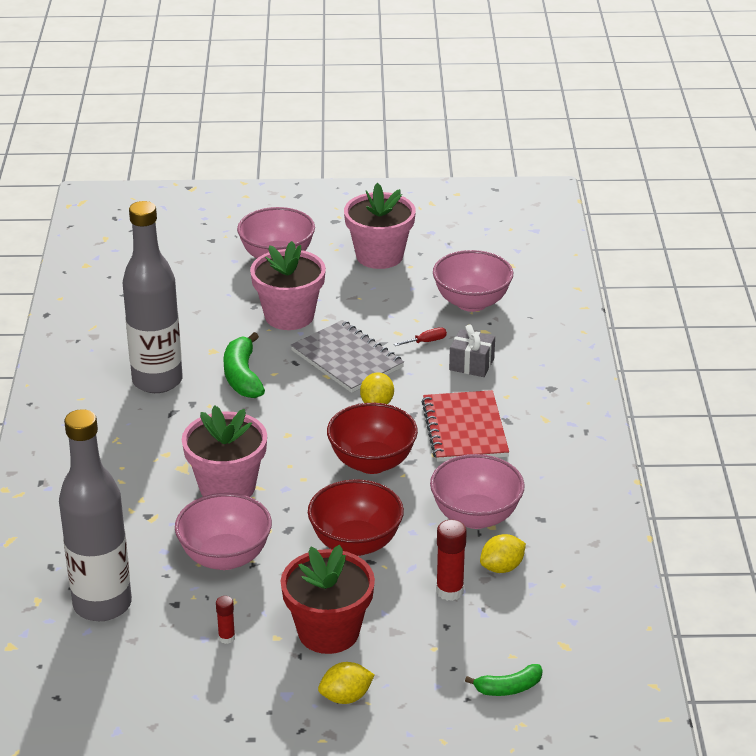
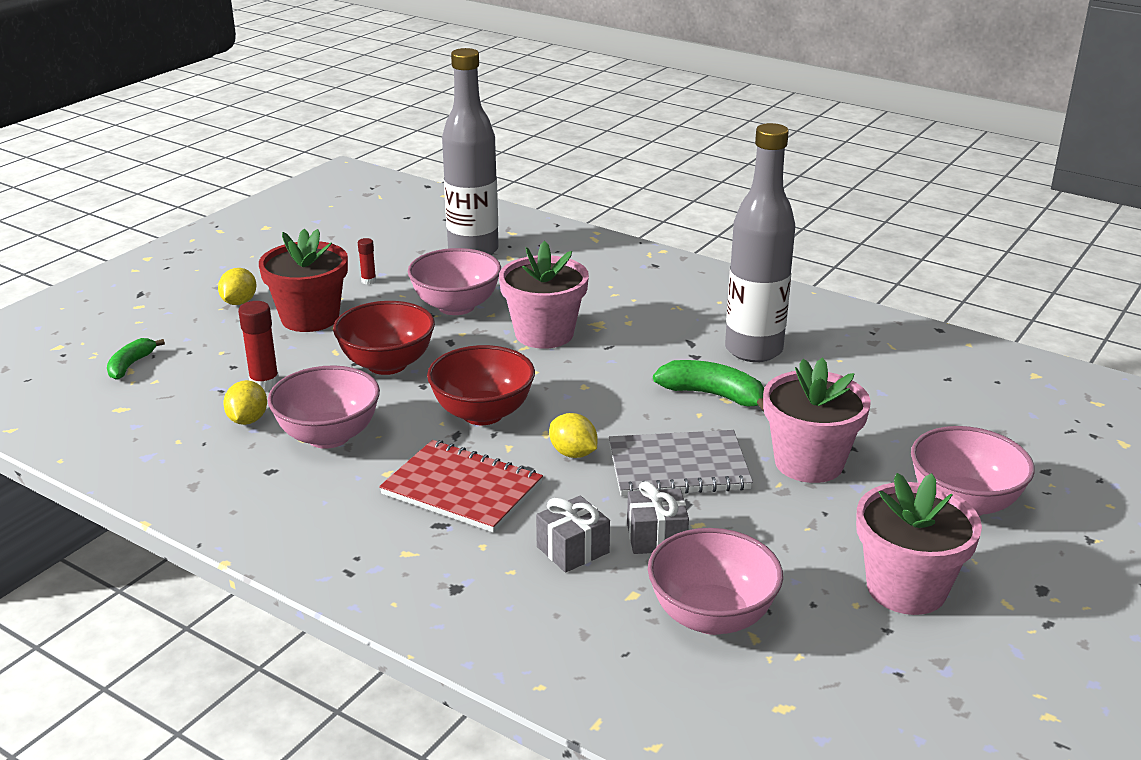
camera: 125 degrees right, 5 degrees down
(426, 341) = (656, 537): red screwdriver -> grey gift

